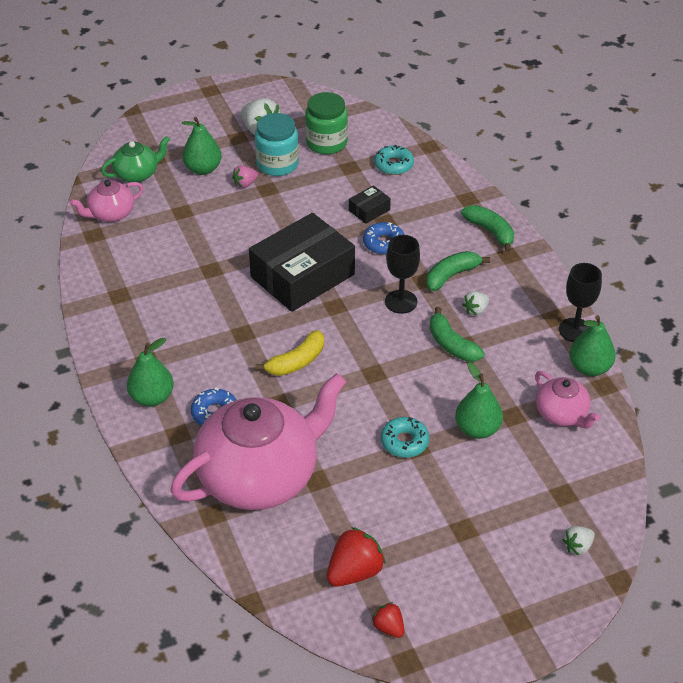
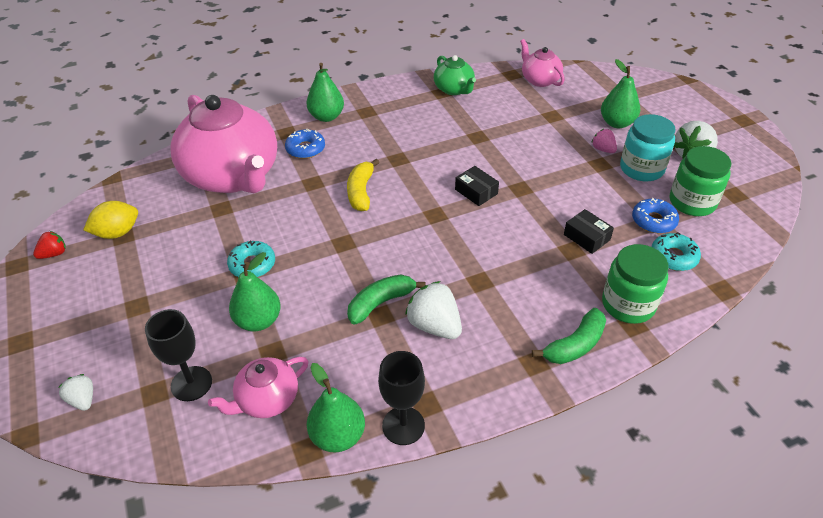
camera: 90 degrees right, 0 degrees up
(137, 174) = (596, 88): green teapot -> green teapot (454, 89)
(296, 362) = (361, 192): yellow banana -> yellow banana turned 45 degrees clockwise
(302, 276) = (476, 192): black box -> black box, size x0.42
(354, 572) = (117, 233): red strawberry -> yellow lemon
(383, 243) = (534, 249): blue donut -> blue donut (653, 221)
(401, 302) = (444, 262): black goblet -> black goblet (191, 383)
(447, 198) = (628, 304): none -> green jar
(451, 275) = (490, 305): green banana -> none
(475, 310) = (434, 325): white strawberry -> white strawberry, size x1.78

